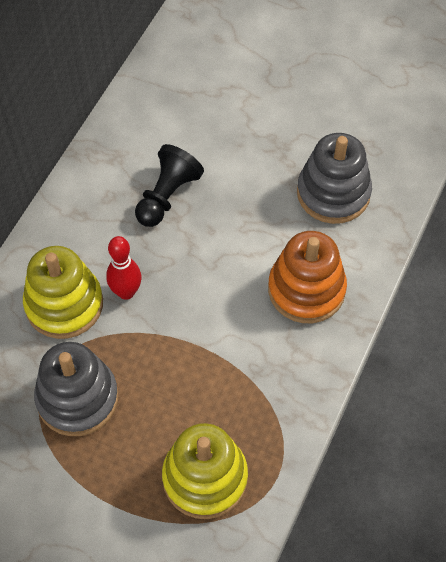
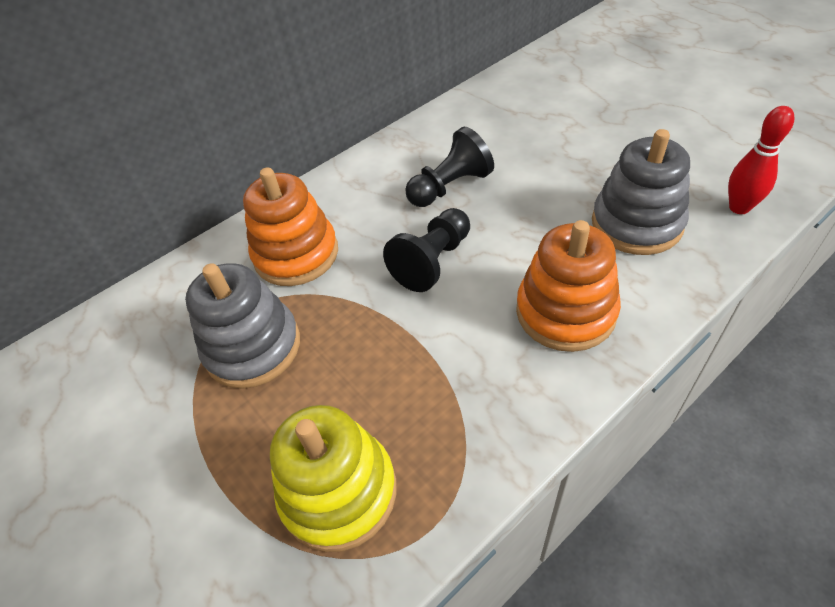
camera: 30 degrees right, 10 degrees down
(64, 304) = (296, 254): yellow stacking toy -> orange stacking toy
(126, 292) = (362, 260): red bowling pin -> red bowling pin (739, 207)
(186, 276) = (433, 261): none -> black pawn

